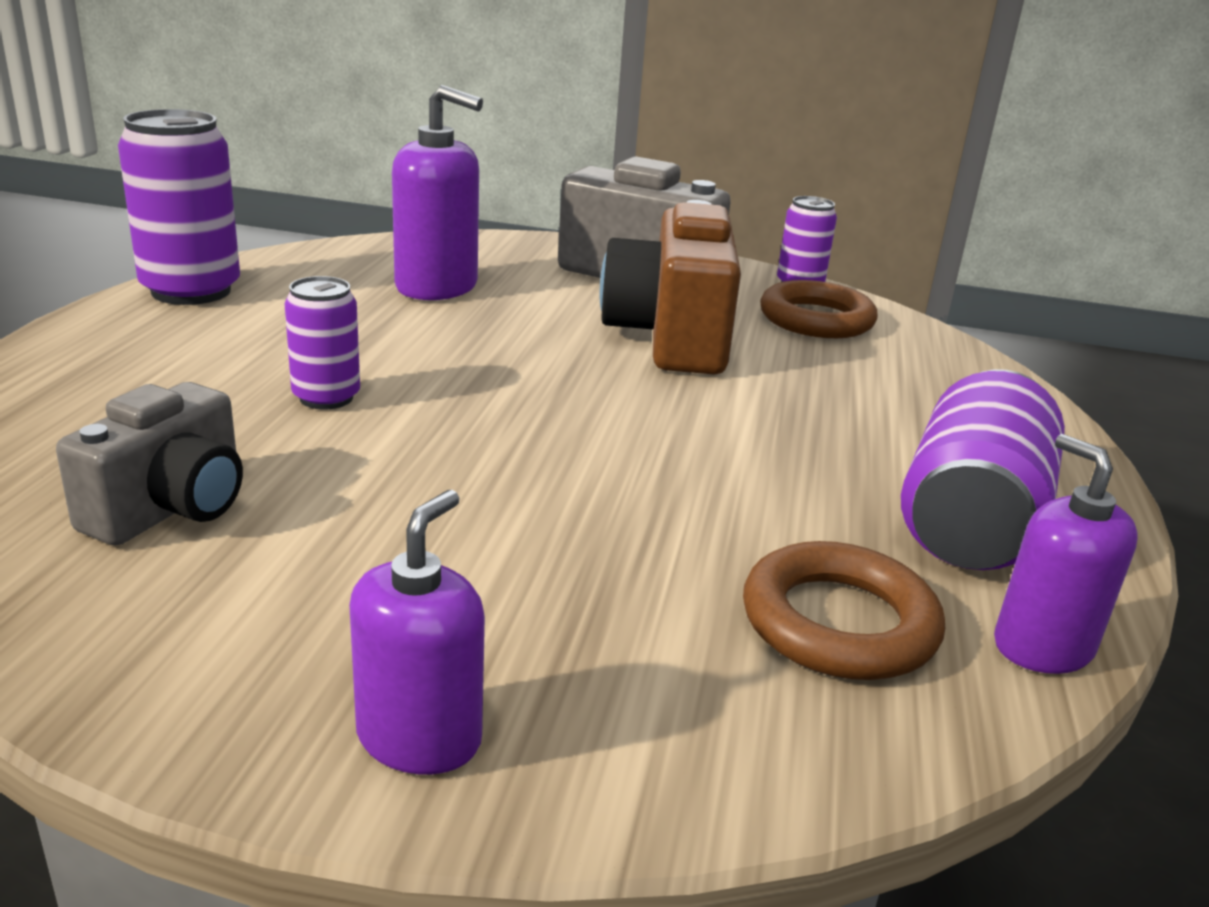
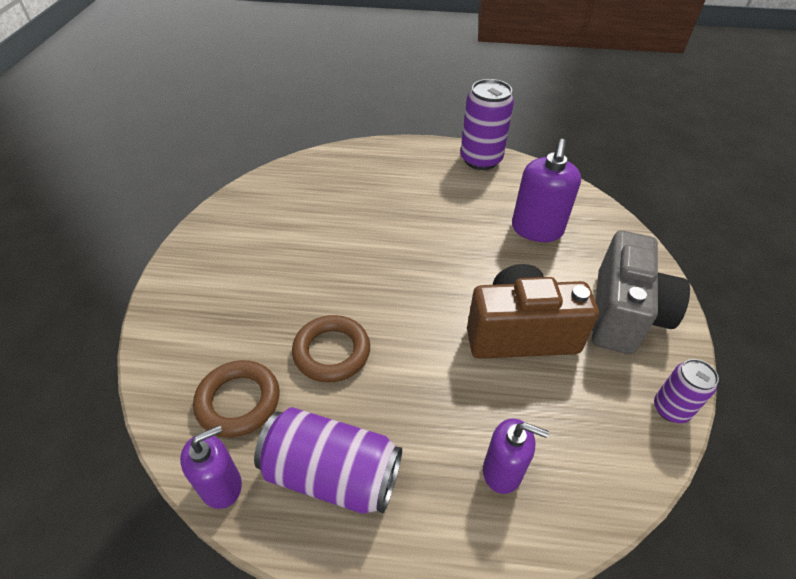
camera: 85 degrees right, 20 degrees up
(171, 508) = (299, 206): grey camera -> none
(326, 397) = (392, 220): purple can -> none
(419, 737) = (182, 286): purple soap dispenser -> purple soap dispenser (502, 471)
(816, 319) = (601, 416): brown ring -> brown ring (331, 352)

